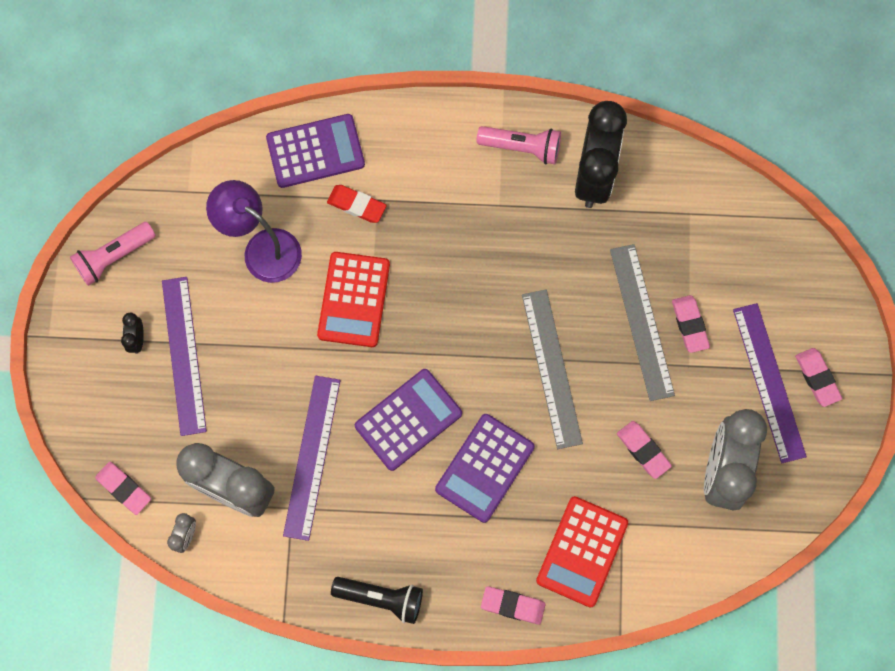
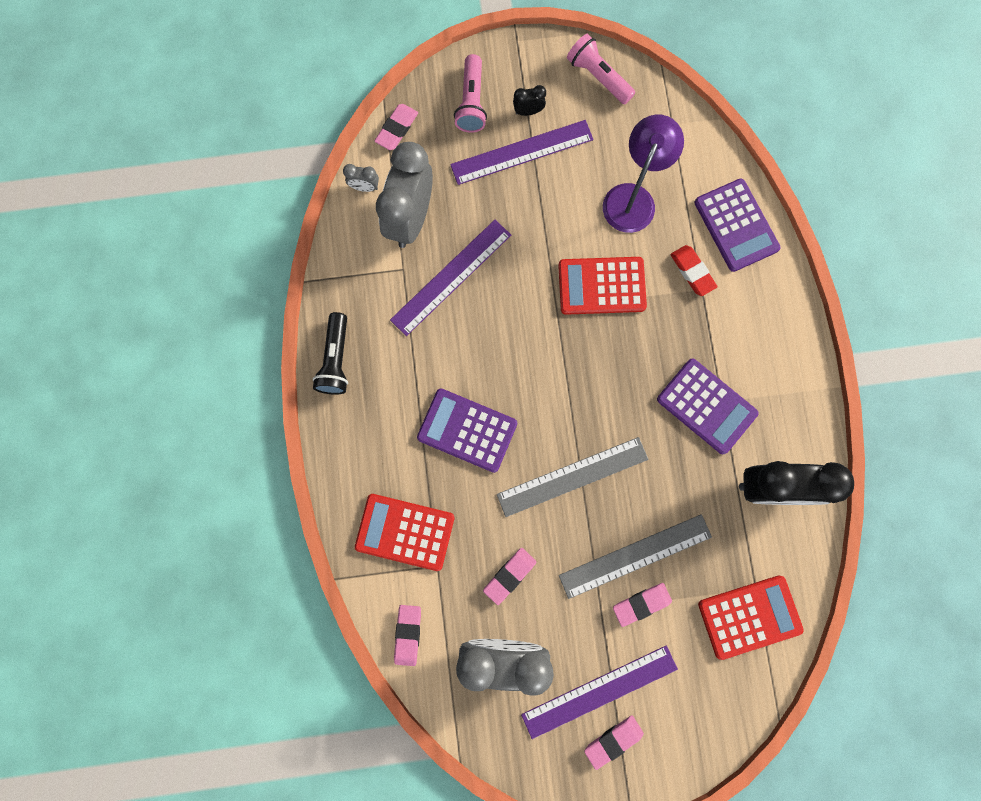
camera: 80 degrees right, 5 degrees up
(312, 457) = (451, 277): purple ruler -> purple ruler turned 45 degrees counterclockwise
(356, 205) = (692, 272): red eraser -> red eraser turned 45 degrees counterclockwise
(408, 419) = (499, 354): purple calculator -> purple calculator (706, 406)
(512, 605) = (346, 476): pink eraser -> pink eraser (408, 634)
(522, 148) = (785, 413): pink flashlight -> pink flashlight (471, 102)
(716, 225) = (749, 616): none -> red calculator

